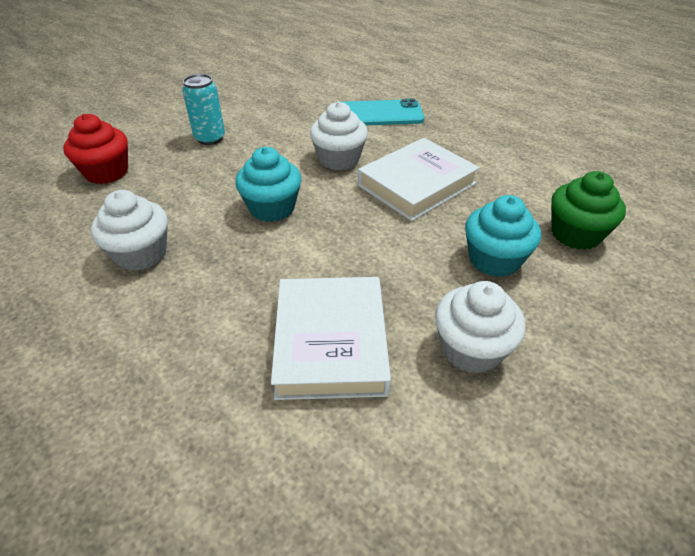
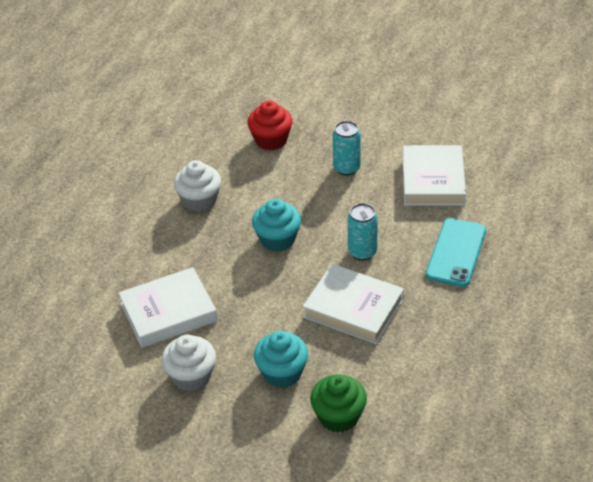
camera: 70 degrees right, 0 degrees up
(277, 102) = (432, 180): none -> white book
(339, 159) = (362, 252): white cupcake -> turquoise can
(378, 114) = (456, 253): turquoise phone -> turquoise phone turned 45 degrees clockwise

